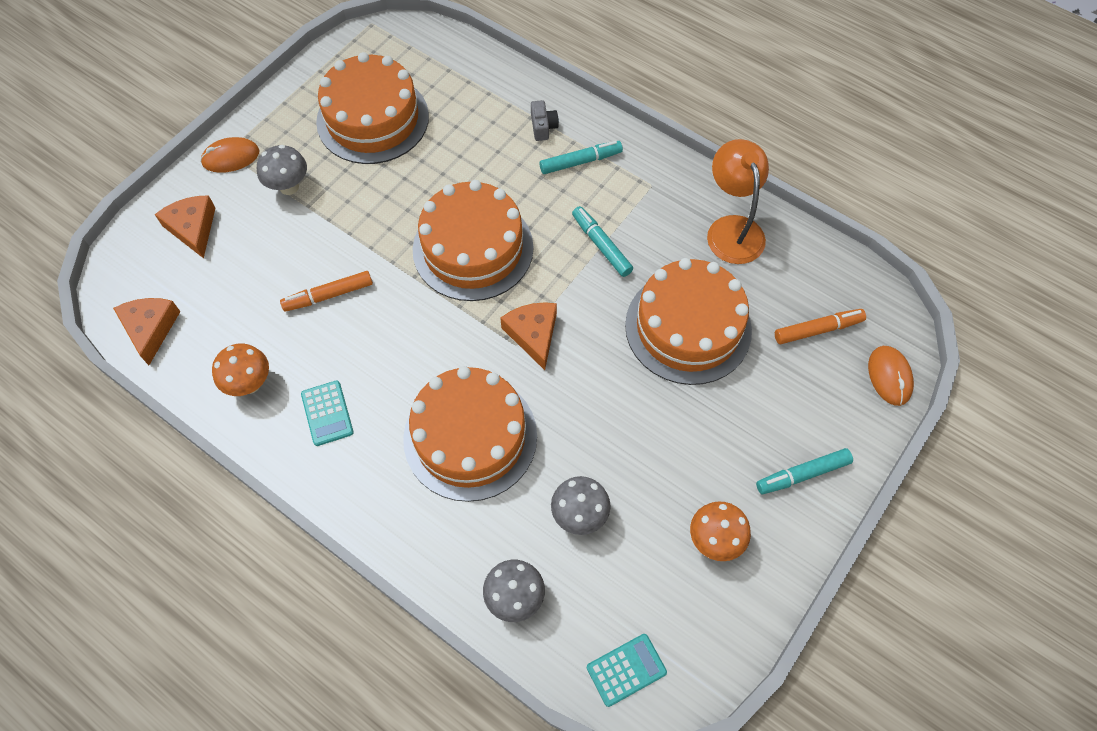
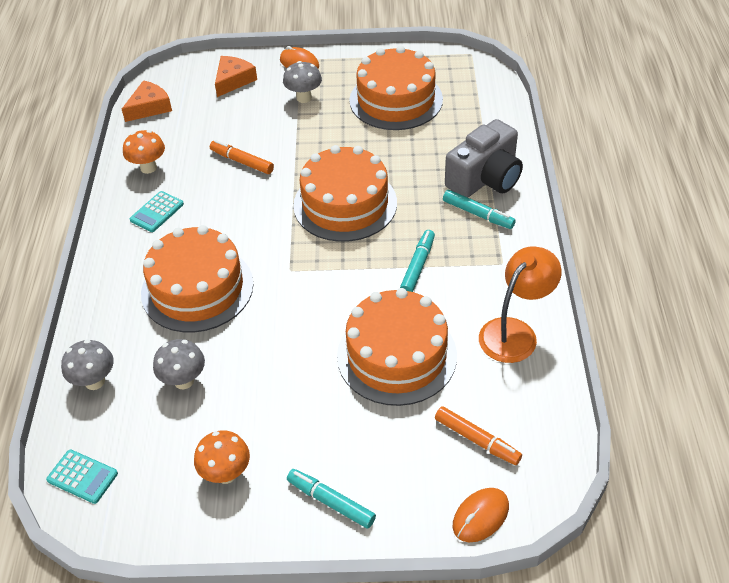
camera: 55 degrees right, 15 degrees down
(533, 334) = (306, 273): orange cheese -> none
(543, 127) = (485, 178): grey camera -> grey camera, size x2.40

